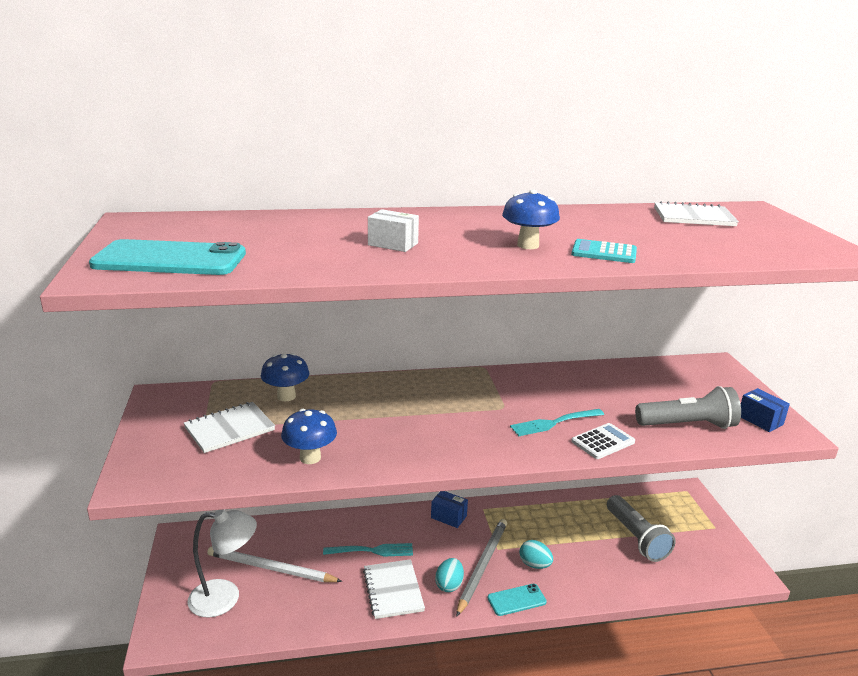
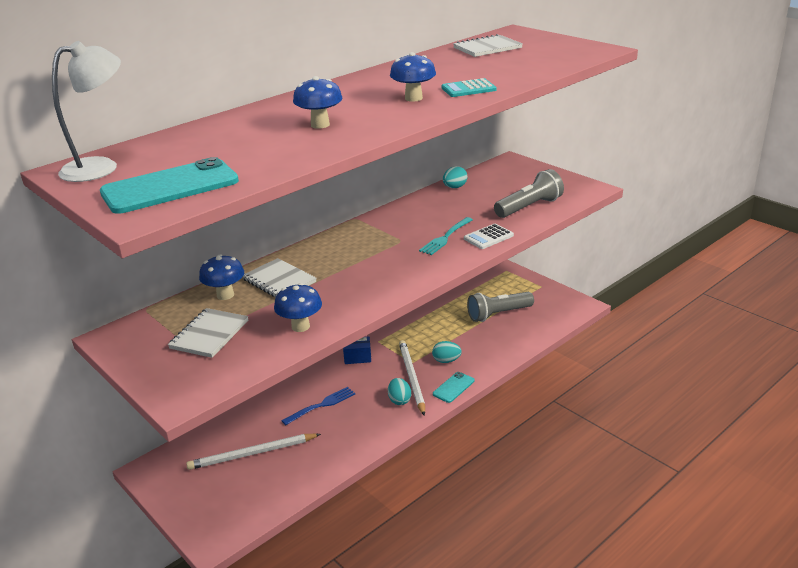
camera: 30 degrees left, 5 degrees up
(225, 598) = (236, 490): white lamp -> white lamp (101, 167)
(371, 551) = (321, 405): turquoise fork -> blue fork
(393, 244) = (320, 125): white box -> blue mushroom
(393, 590) = (362, 422): white notebook -> white notebook (279, 281)
(482, 566) = (411, 378): grey pencil -> white pencil
(603, 442) = (488, 237): white calculator -> white calculator turned 150 degrees counterclockwise
(622, 371) = (454, 187): none -> turquoise egg
(636, 538) = (498, 314): grey flashlight -> grey flashlight turned 120 degrees clockwise
(760, 420) = (568, 188): blue box -> none

